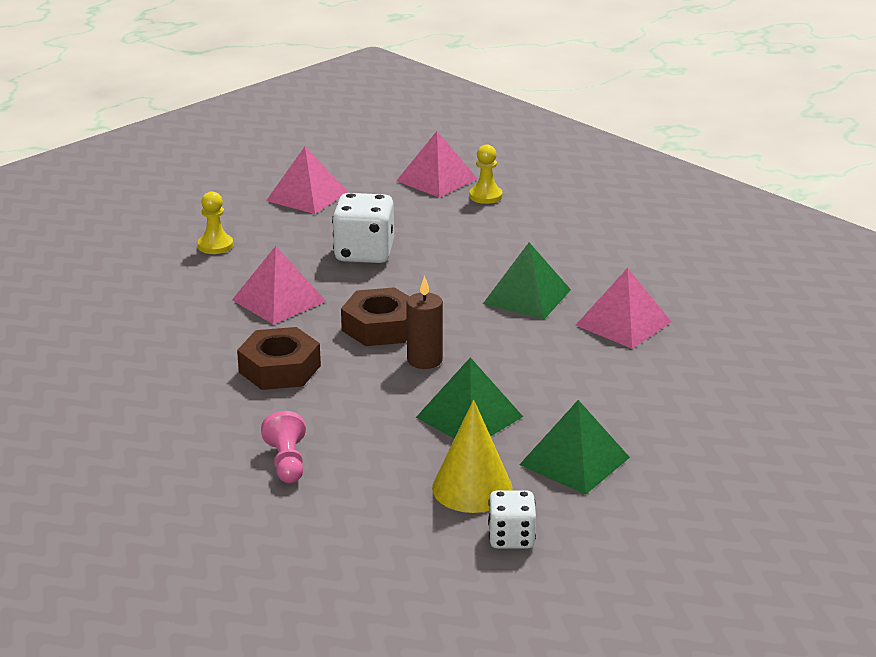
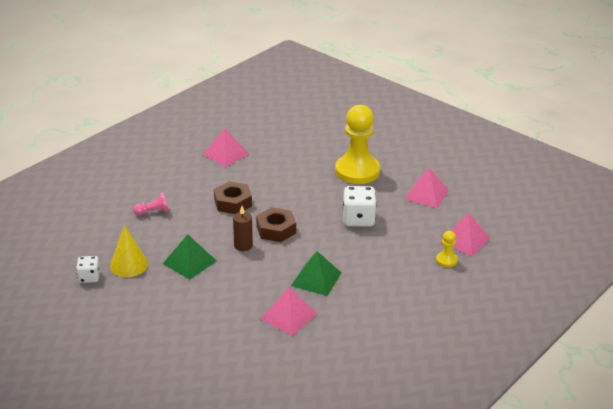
camera: 85 degrees right, 5 degrees up
(215, 246) = (357, 171): yellow pawn -> yellow pawn, size x2.36
(279, 300) = (300, 196): pink pyramid -> pink pyramid (225, 154)
(574, 461) = (148, 296): green pyramid -> none

